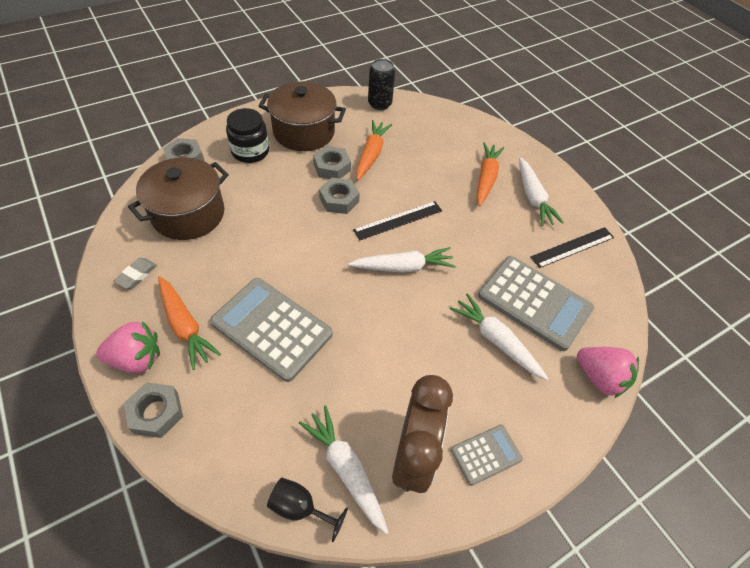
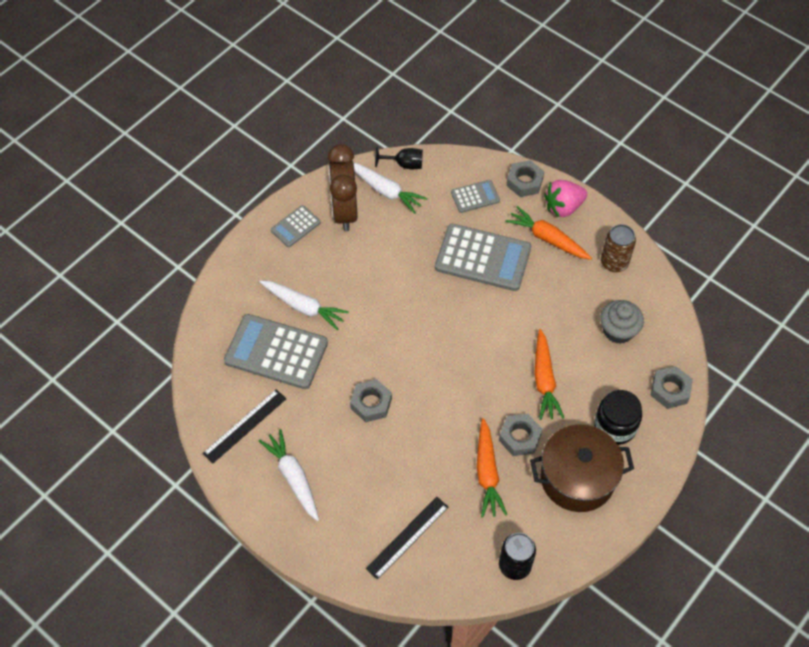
camera: 165 degrees right, 5 degrees up
(137, 275) = (614, 262): grey eraser -> brown can
(188, 214) = (618, 330): brown pot -> grey cupcake
(232, 414) = (475, 197): none -> grey calculator
(339, 200) = (492, 398): grey nut -> grey nut (371, 403)
(398, 220) = (424, 395): black ruler -> black ruler (407, 537)
(403, 267) = (401, 346): white carrot -> none
(486, 178) = (350, 486): orange carrot -> orange carrot (544, 380)
(599, 377) = (216, 305): pink strawberry -> none

